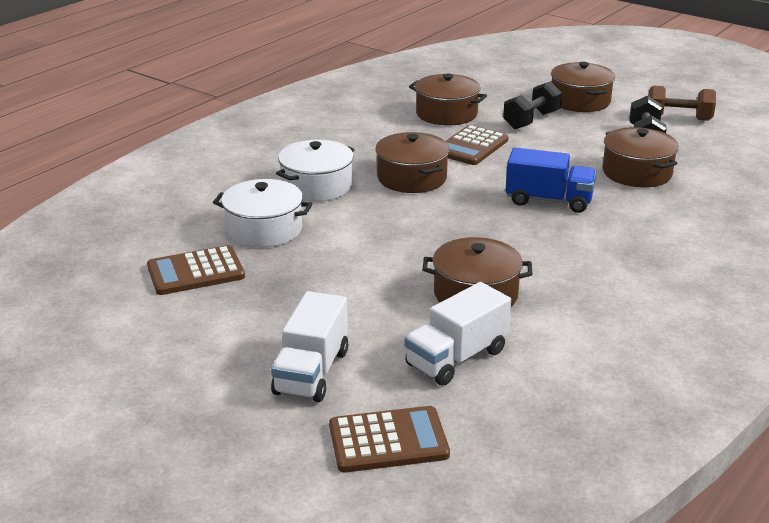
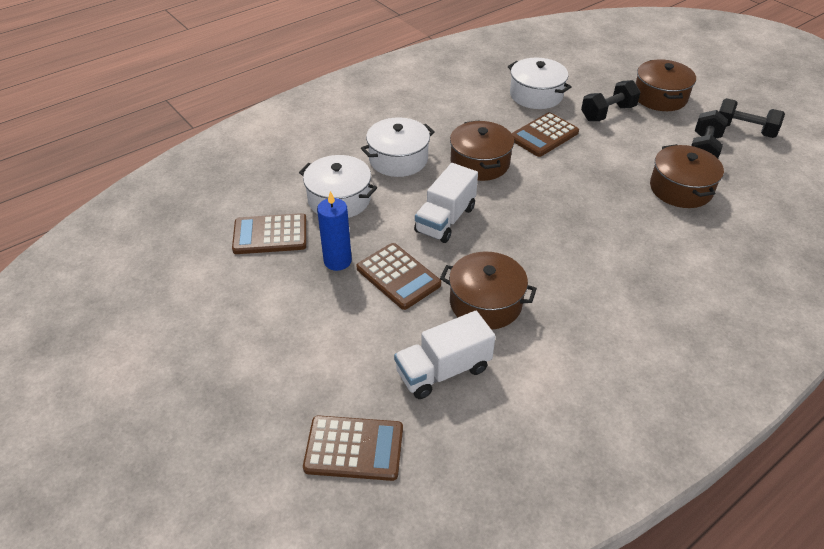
camera: 15 degrees right, 15 degrees up
(289, 283) = (337, 261): none -> blue candle
(311, 372) = (320, 360): white truck -> white truck (445, 219)
(366, 286) = (398, 276): none -> brown calculator
(446, 114) = (536, 95): brown pot -> white pot
(548, 200) = (588, 208): blue truck -> none
(678, 118) = (744, 130): brown dumbbell -> black dumbbell

